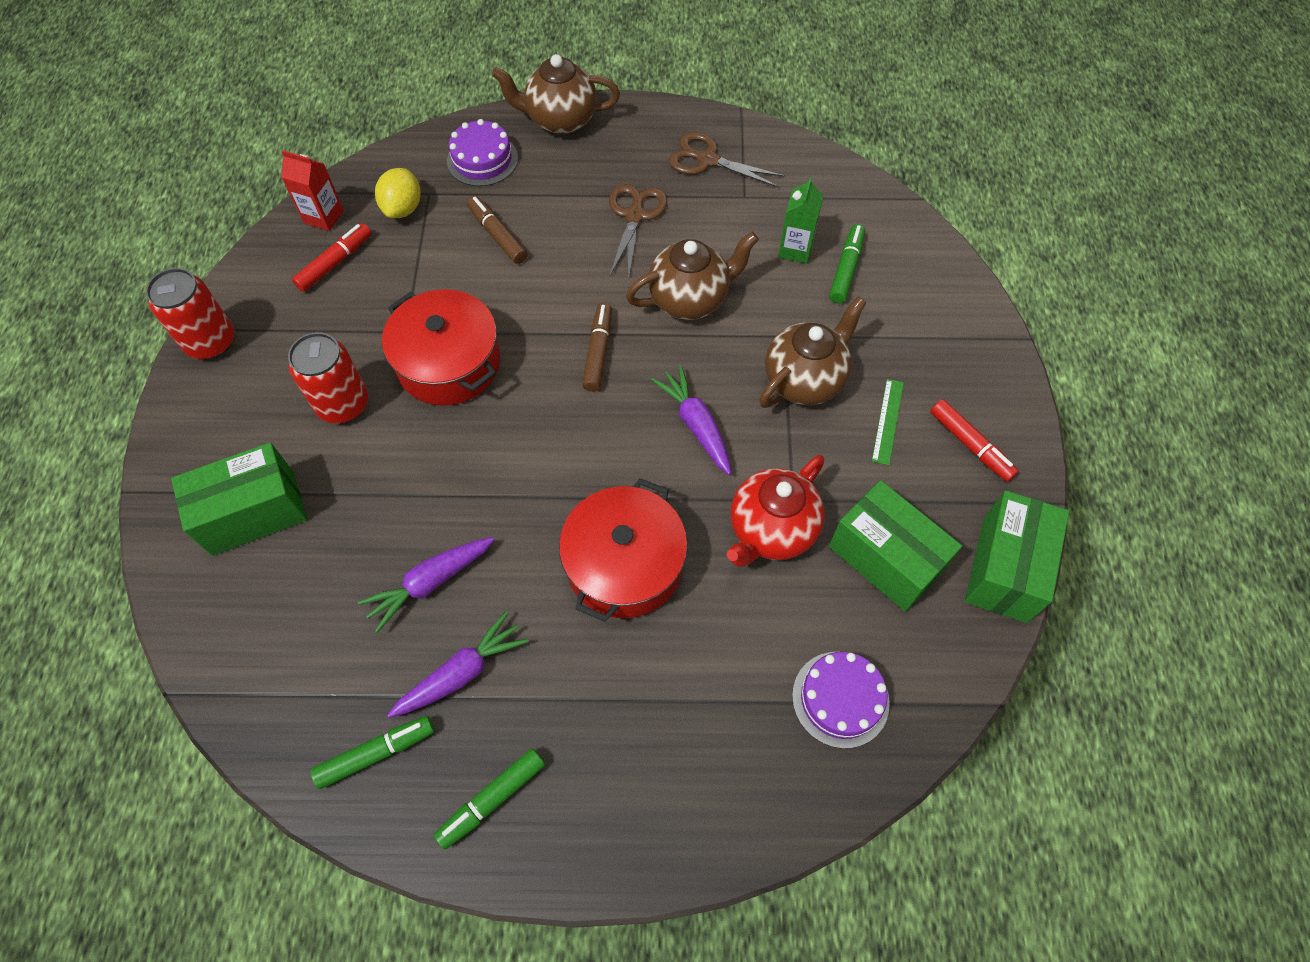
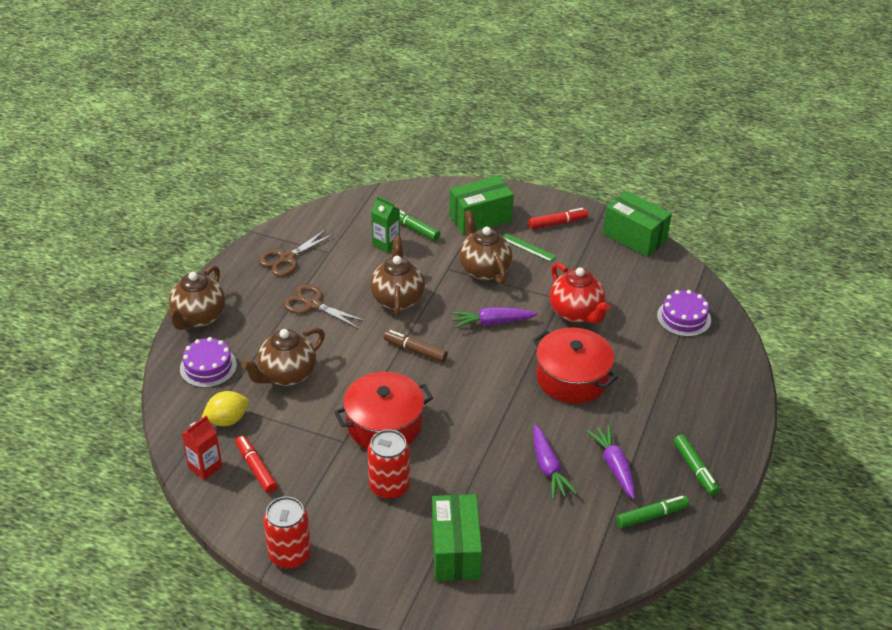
camera: 70 degrees left, 20 degrees down
(376, 753) = (651, 516): green marker -> green marker turned 75 degrees clockwise
(403, 208) = (227, 420): yellow lemon -> yellow lemon turned 60 degrees counterclockwise
(497, 235) = (287, 375): brown marker -> brown teapot
(885, 558) = (611, 276): green box -> green box (480, 219)

